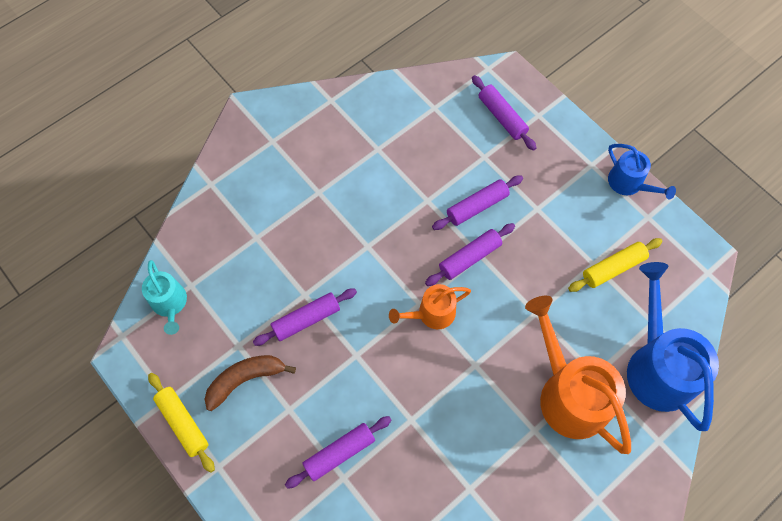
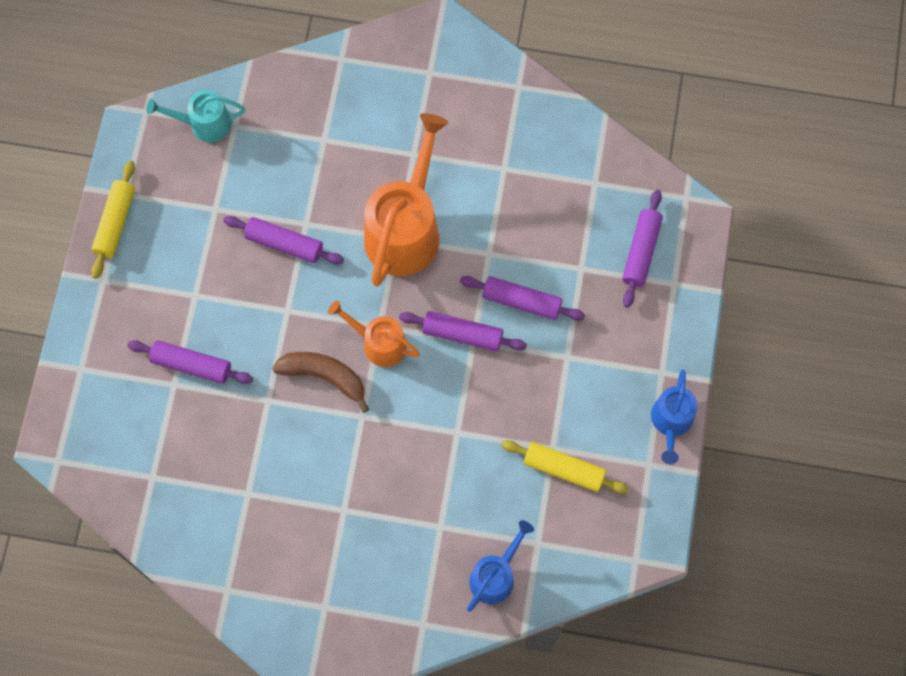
camera: 50 degrees right, 5 degrees up
(170, 304) = (204, 124): turquoise watering can -> turquoise watering can turned 60 degrees clockwise
(245, 379) = (191, 239): brown banana -> brown banana (325, 376)
(568, 394) = (402, 515): orange watering can -> orange watering can (405, 229)
(657, 366) = (495, 576): blue watering can -> blue watering can, size x0.55

